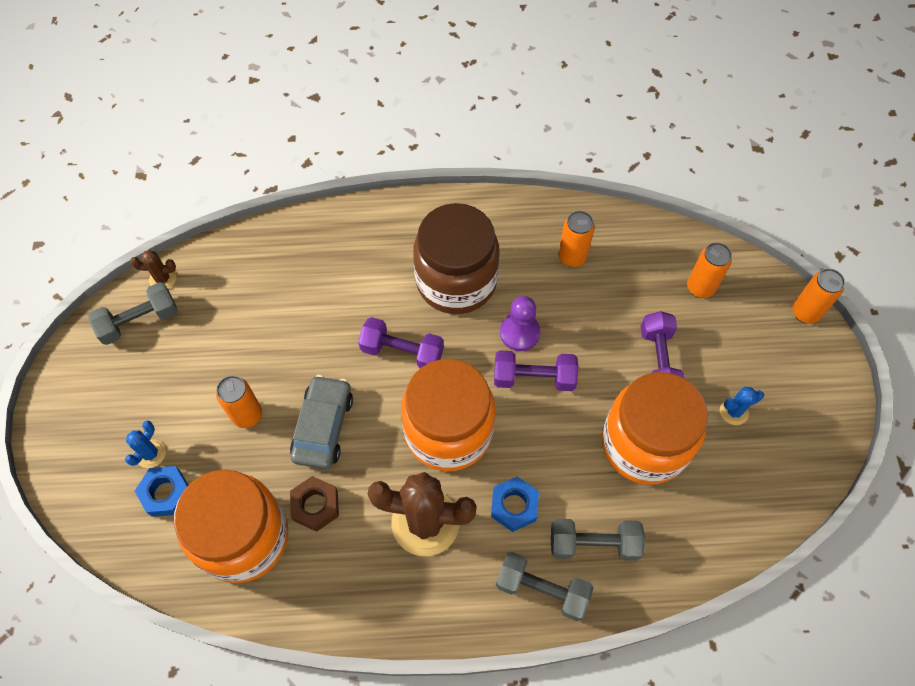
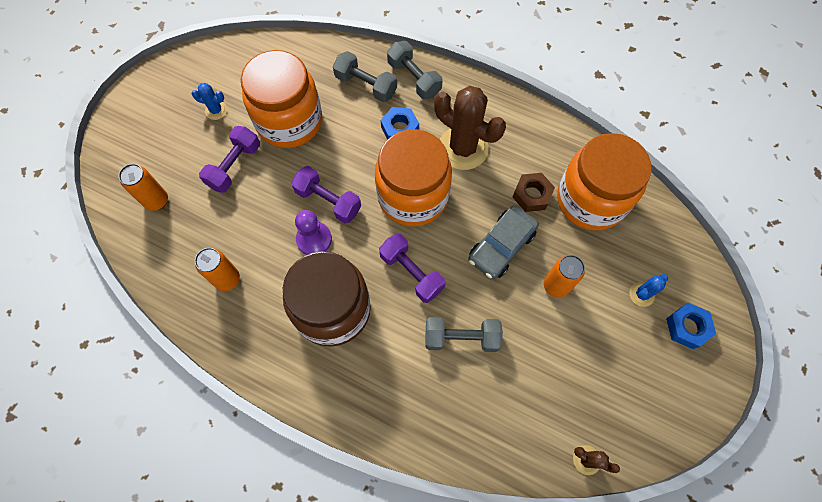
camera: 150 degrees left, 5 degrees up
(139, 321) = (621, 424): grey dumbbell -> grey dumbbell (461, 338)
(166, 493) = (637, 258): blue nut -> blue nut (687, 327)
(805, 312) = (106, 144): orange can -> none

